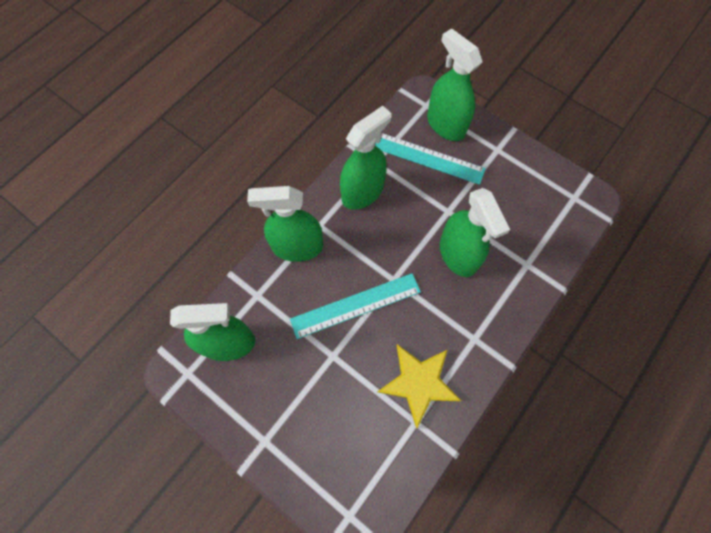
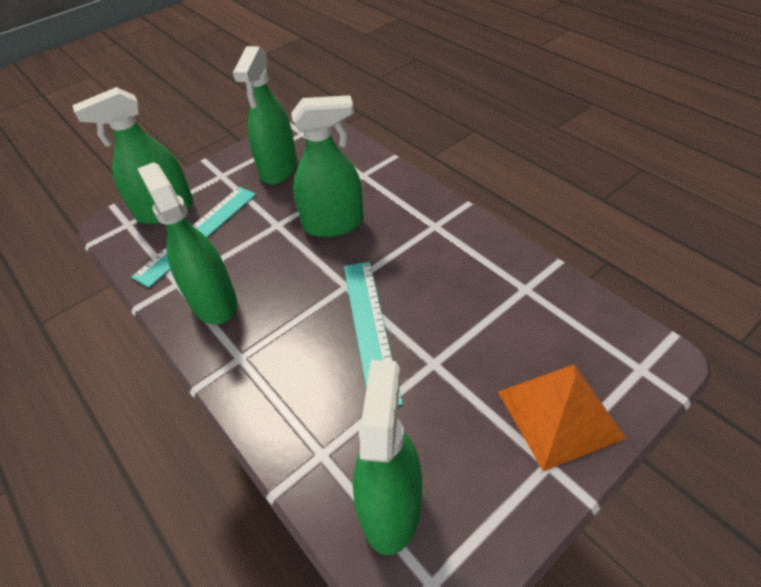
camera: 75 degrees left, 20 degrees down
(297, 247) = (262, 389): green spray bottle -> green spray bottle (279, 169)
(302, 449) = (559, 414): none -> orange pyramid
(419, 383) = (479, 279): yellow star -> none

